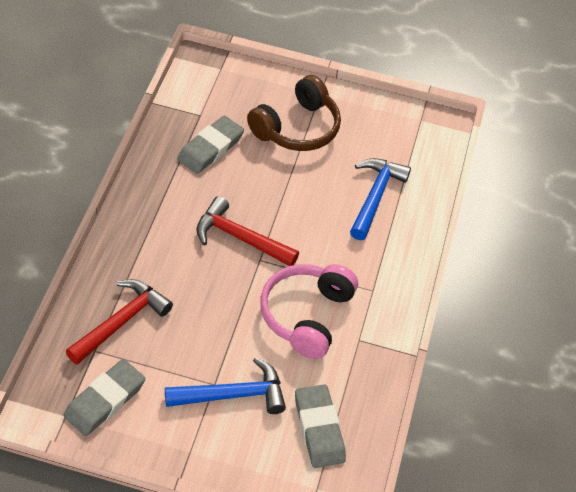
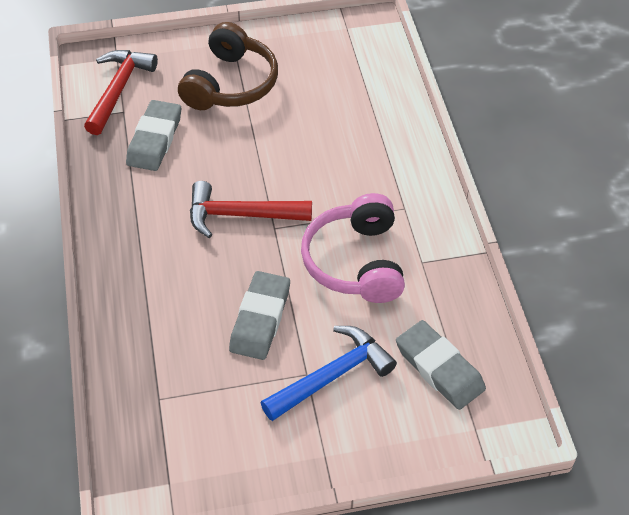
camera: 20 degrees left, 0 degrees up
(105, 400) = (202, 446): grey eraser -> grey eraser (260, 319)
(121, 322) = (169, 356): red hammer -> red hammer (119, 90)
(375, 197) = (349, 117): blue hammer -> none

